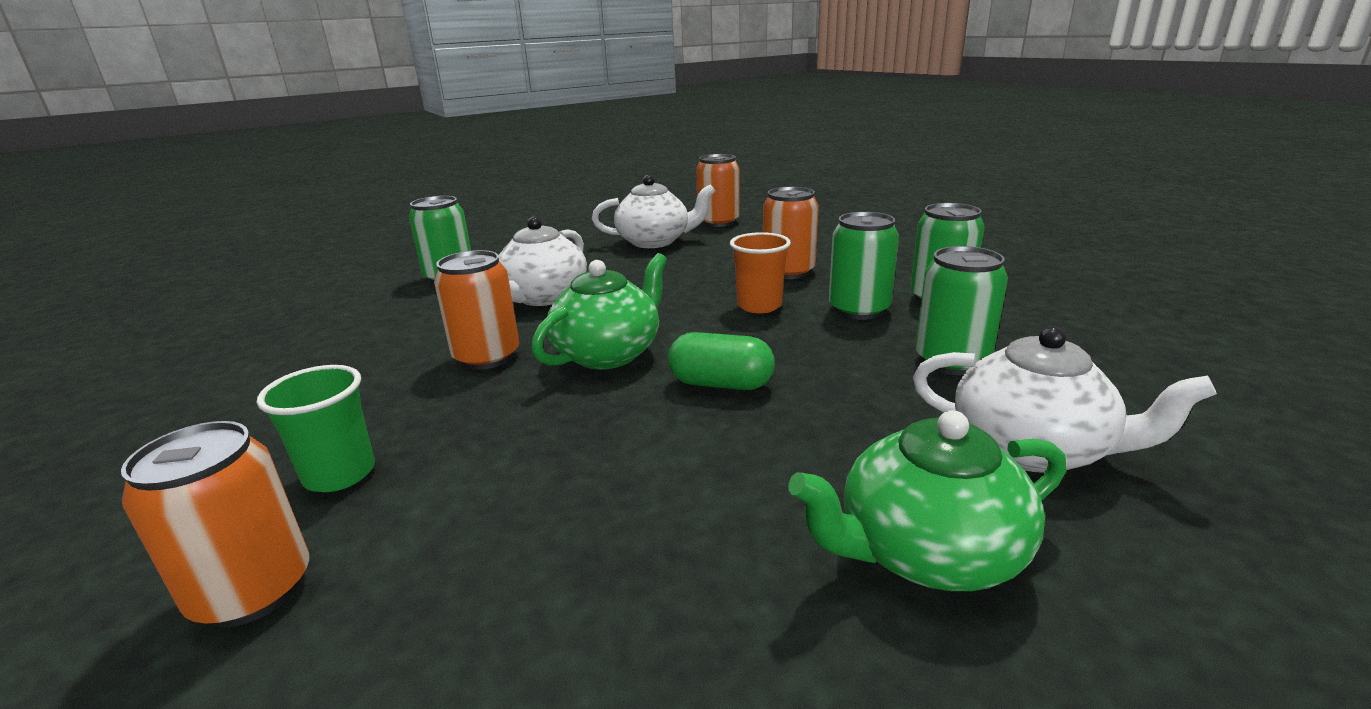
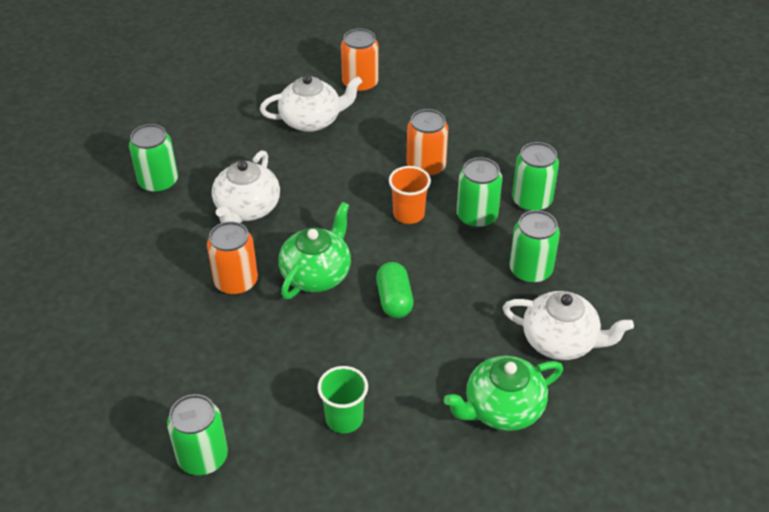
camera: 10 degrees left, 20 degrees up
(253, 591) = (203, 457): orange can -> green can
(340, 474) = (199, 387): green cup -> green cup (344, 419)
(721, 384) = (394, 300): green capsule -> green capsule turned 75 degrees clockwise

